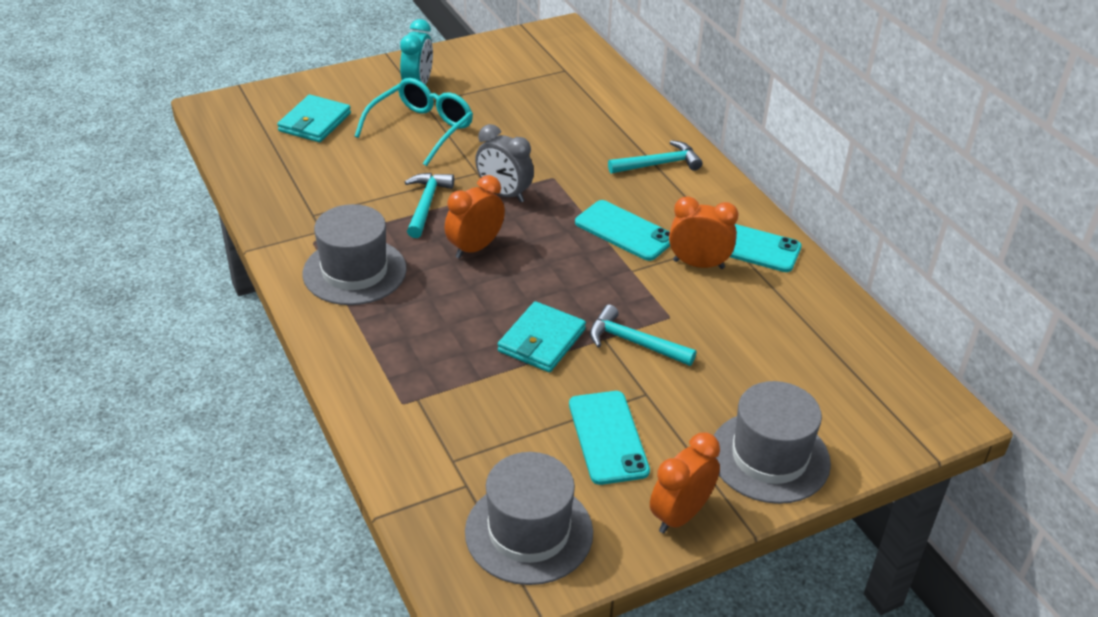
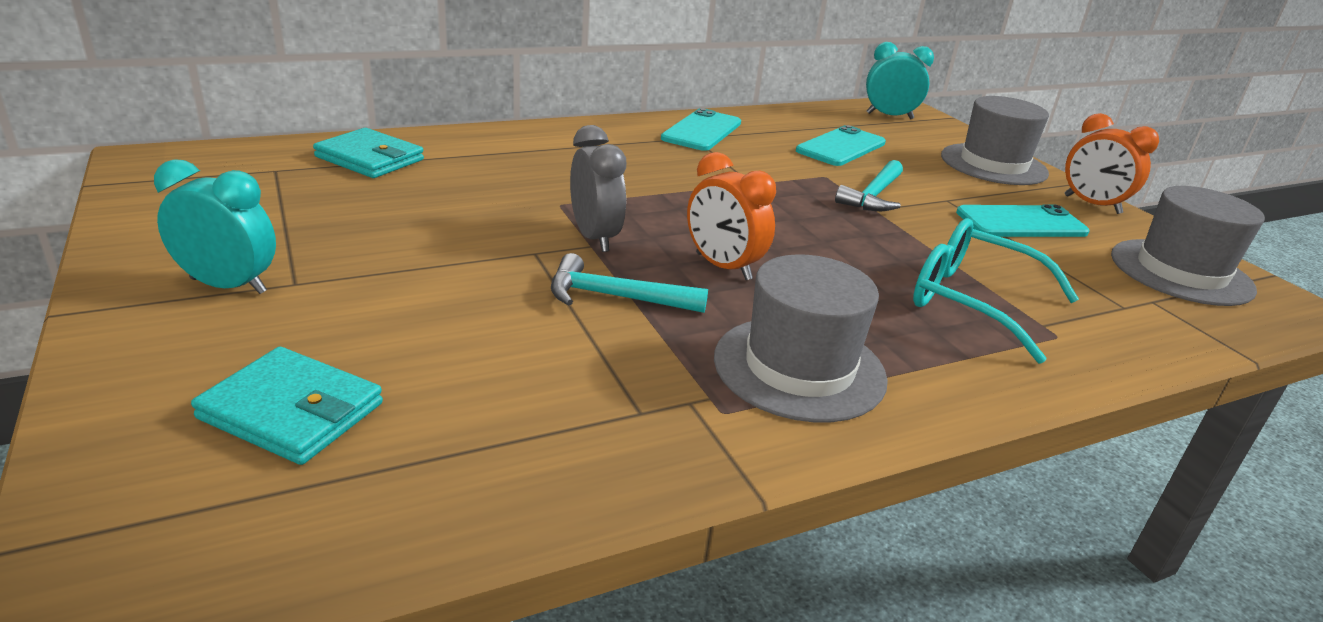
camera: 90 degrees left, 10 degrees down
(422, 129) = (386, 289): turquoise glasses -> turquoise glasses (972, 301)
(504, 194) = (595, 238): grey clock -> grey clock turned 60 degrees counterclockwise
(541, 340) = (893, 241): turquoise wallet -> turquoise wallet (369, 158)
(624, 231) = (679, 178): turquoise phone -> turquoise phone (841, 147)
(659, 164) = (545, 147): turquoise hammer -> none
(698, 264) = (735, 154): orange clock -> none
(896, 394) = (889, 116): none -> turquoise clock

